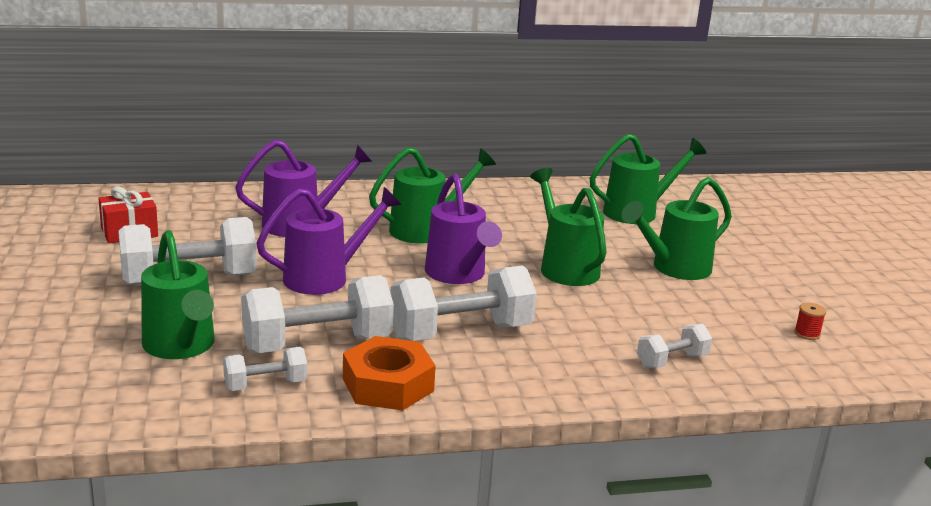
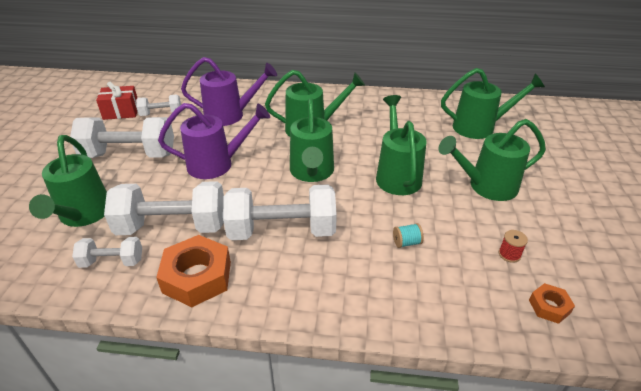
camera: 20 degrees right, 15 degrees up
(458, 275) = (312, 173): purple watering can -> green watering can
(613, 327) = (406, 242): none -> turquoise spool
(671, 361) = (440, 290): white dumbbell -> white dumbbell (161, 114)
(786, 360) = (549, 306): none -> orange nut
(807, 333) = (580, 277): red spool -> red spool (509, 254)

